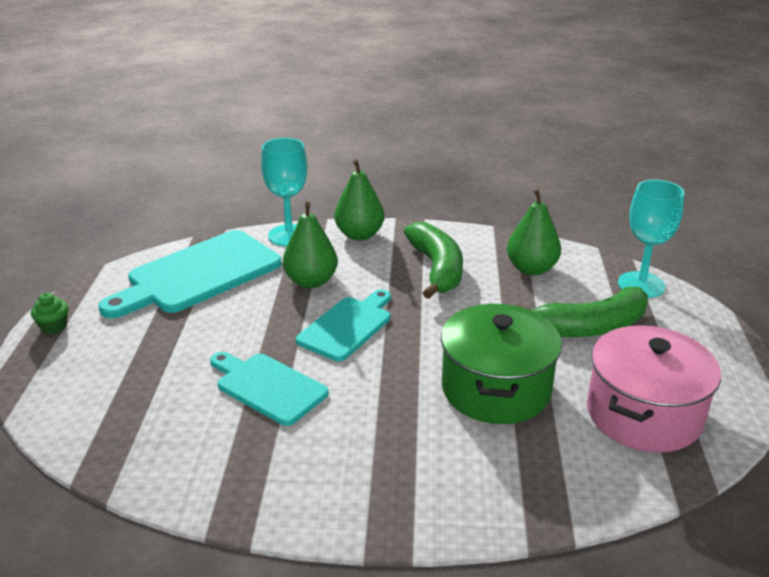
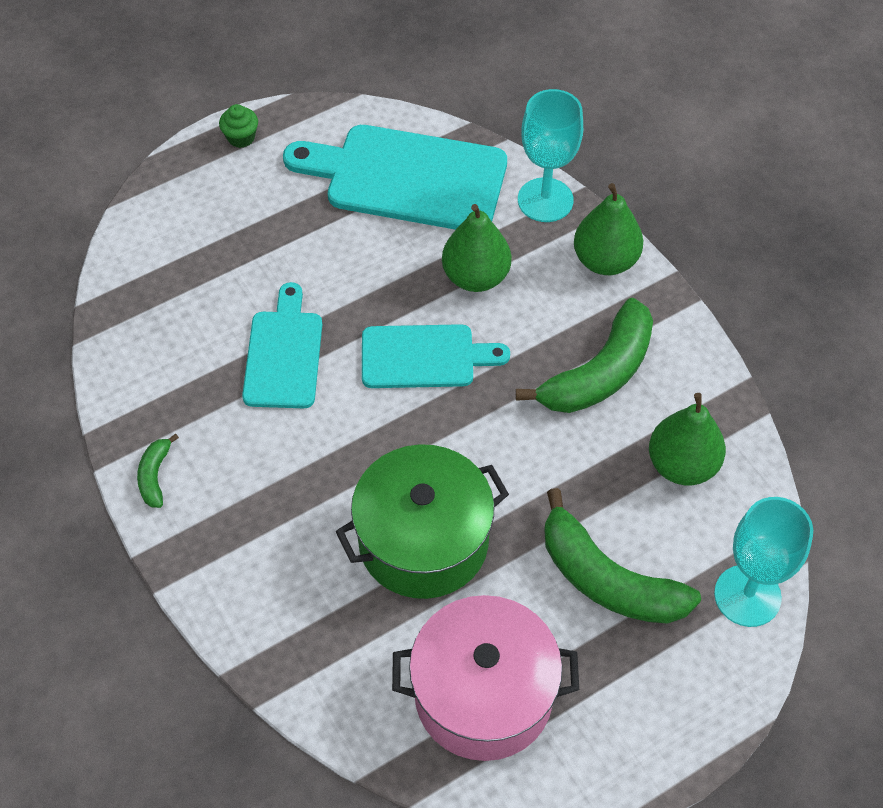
camera: 55 degrees right, 25 degrees up
(298, 508) = (155, 476): none -> green banana

